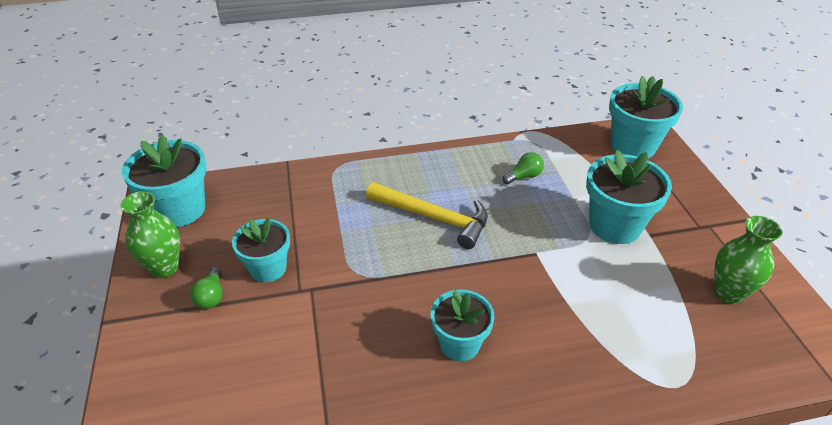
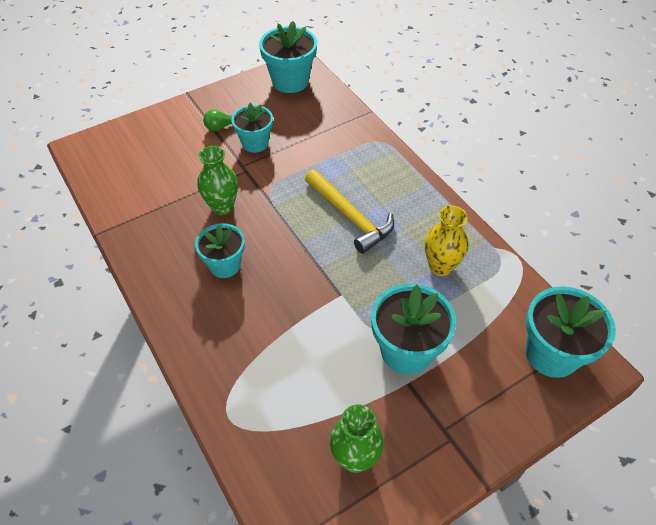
camera: 70 degrees right, 10 degrees up
(164, 268) = (236, 97): green vase -> green vase (222, 207)
(434, 218) = (350, 217): yellow hammer -> yellow hammer turned 45 degrees counterclockwise
(524, 176) = (440, 266): green light bulb -> yellow vase

